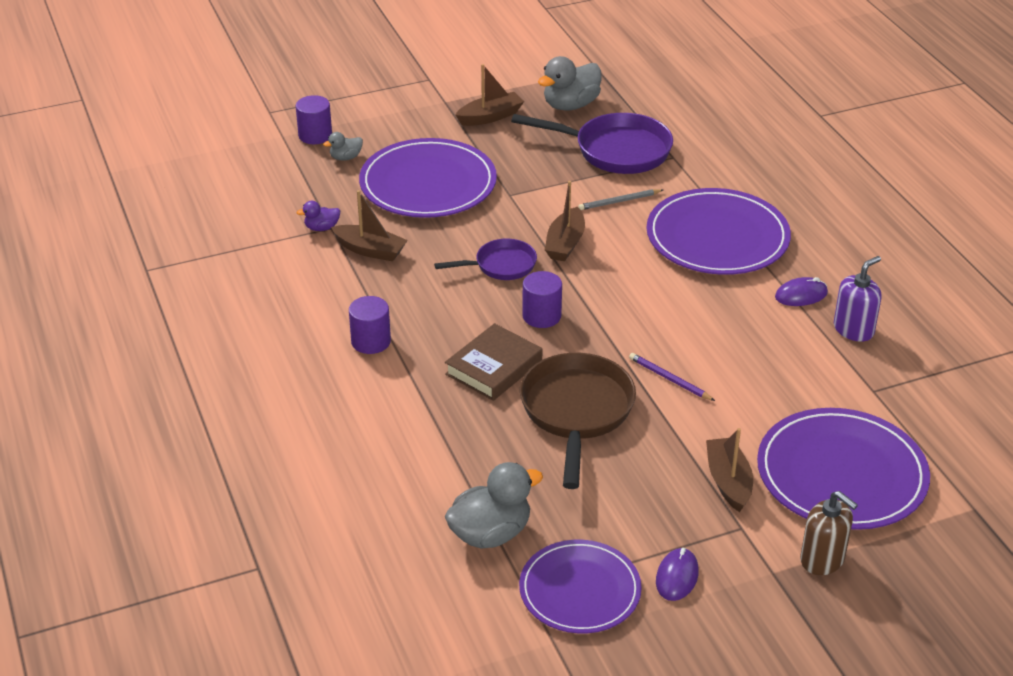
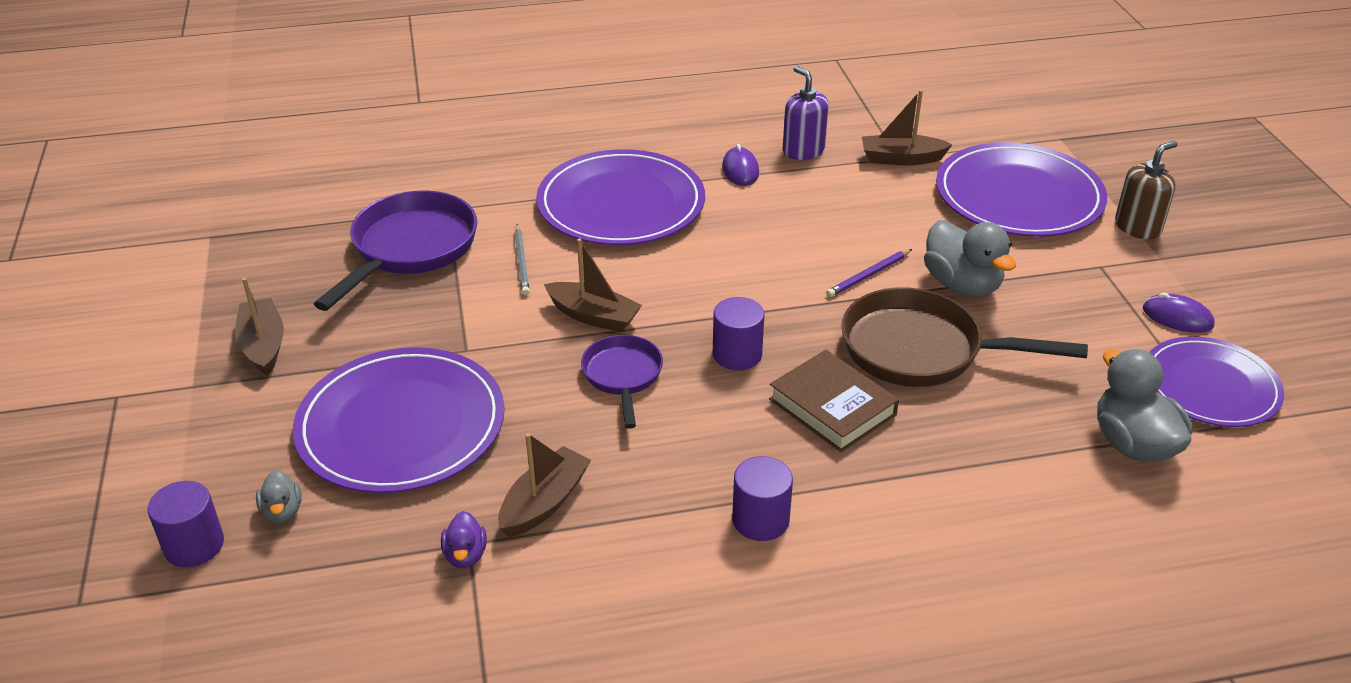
camera: 80 degrees left, 0 degrees up
(570, 105) = (281, 270): grey duck -> grey duck (962, 285)
(728, 481) = (1033, 263): brown boat -> brown boat (901, 159)

